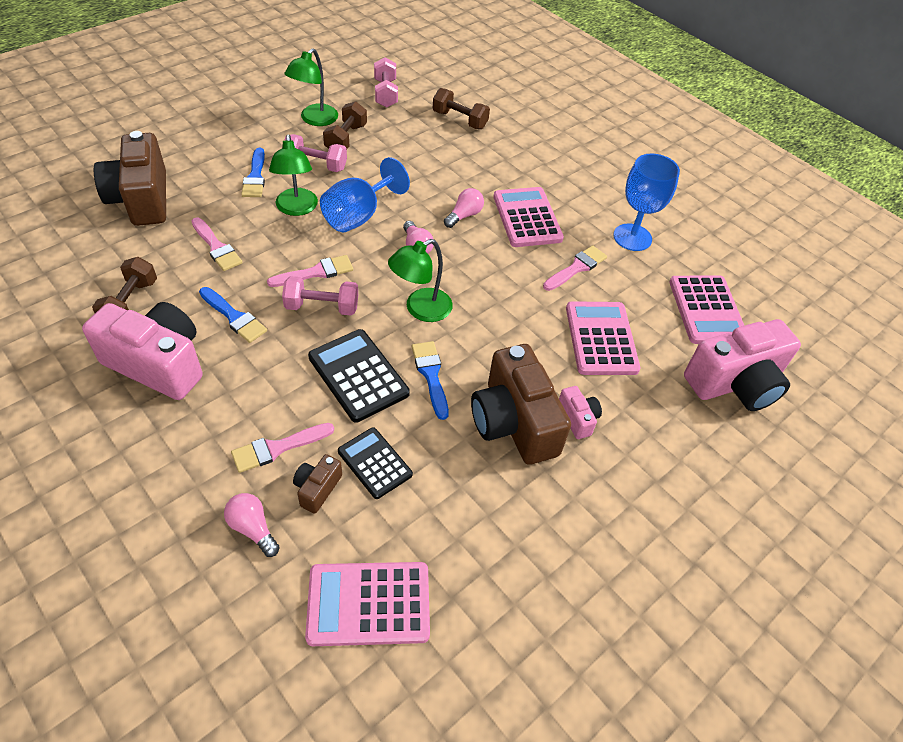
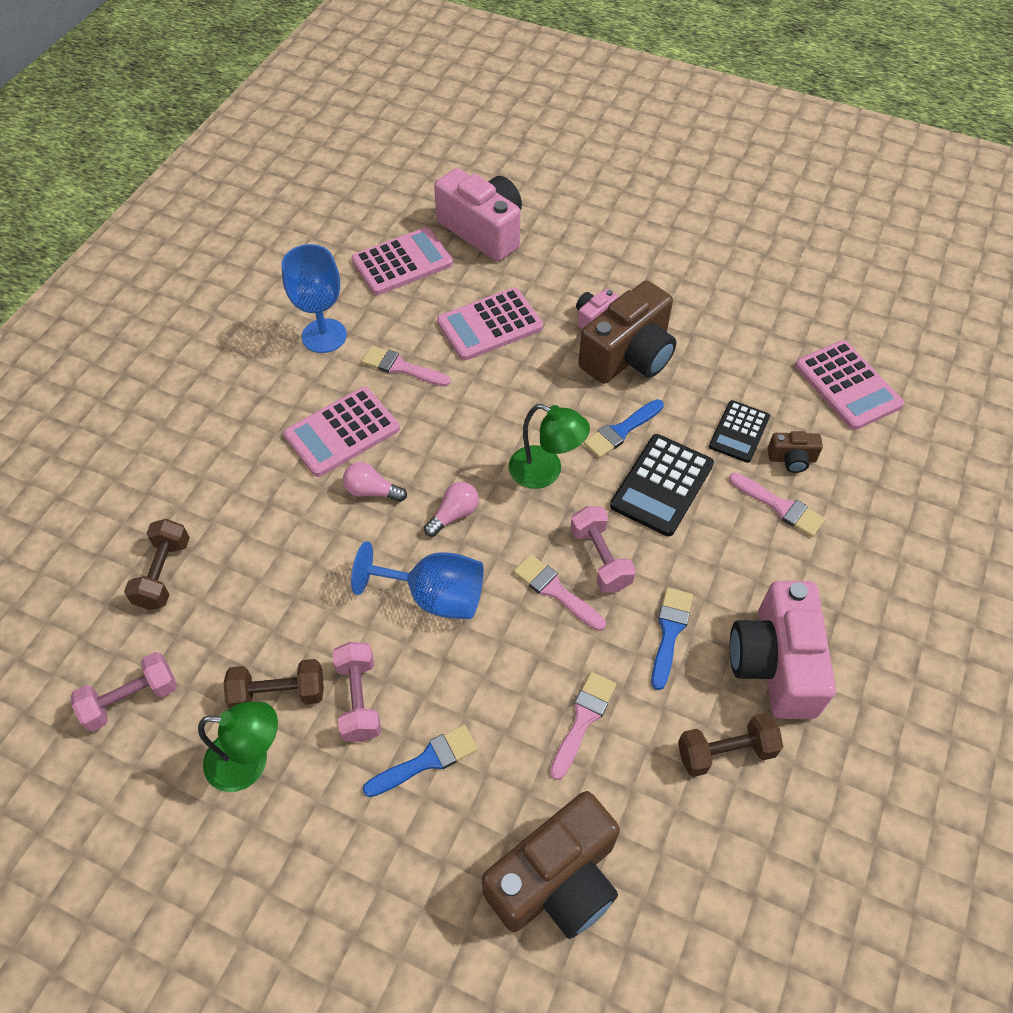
camera: 110 degrees left, 5 degrees up
(253, 528) = (857, 484): pink light bulb -> none
(296, 208) = (461, 671): green lamp -> none

